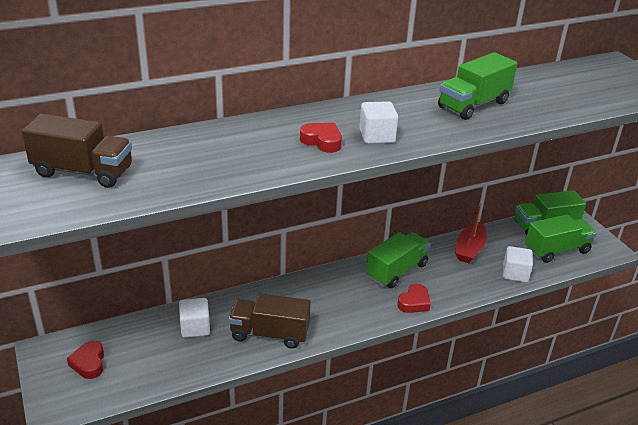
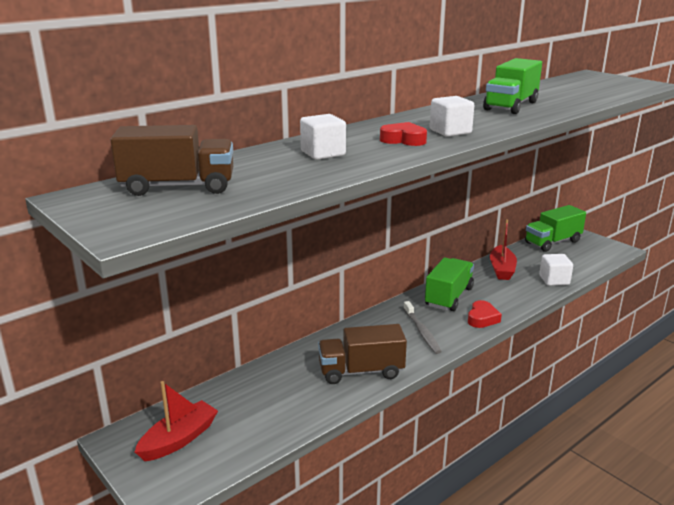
camera: 15 degrees left, 10 degrees down
(89, 363) = (179, 439): red heart -> red boat
(195, 327) = (280, 382): white cube -> white cube (323, 153)
(348, 304) = (421, 331): none -> grey toothbrush
(556, 250) = (575, 257): green truck -> none

